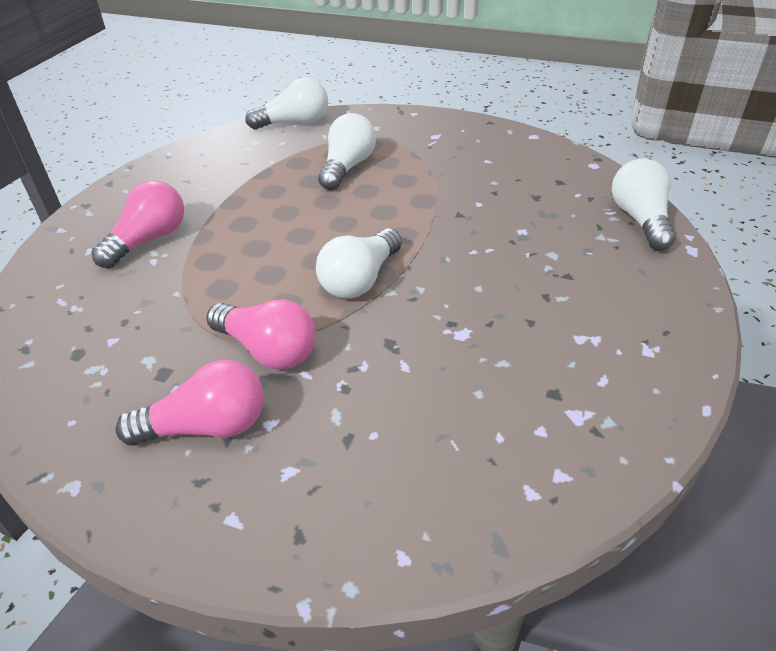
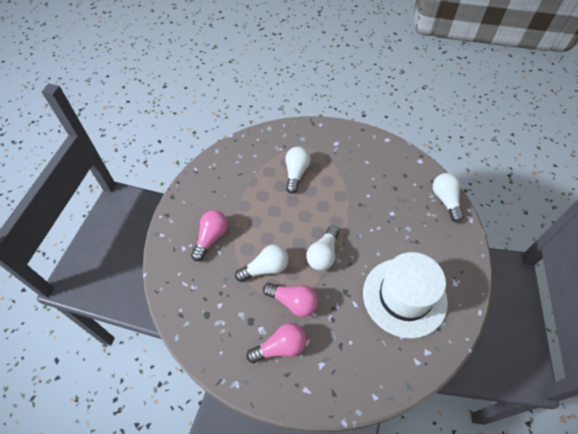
camera: 10 degrees left, 15 degrees up
(294, 123) = (257, 138): white light bulb -> white light bulb (265, 268)
(523, 363) = (404, 297): none -> white hat

